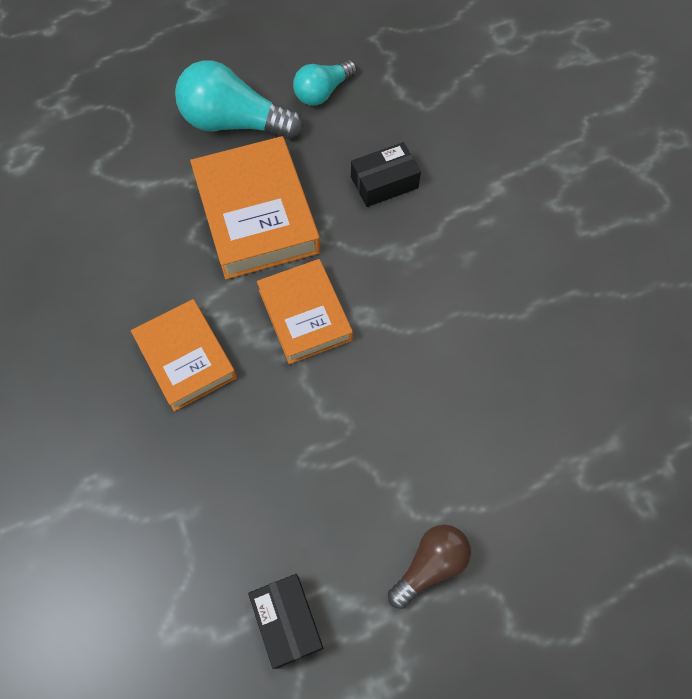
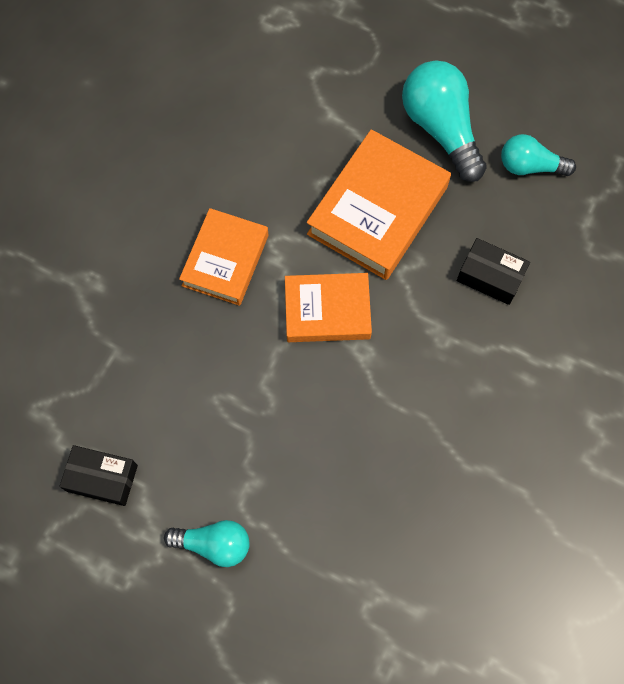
camera: 50 degrees right, 5 degrees up
(287, 622) = (102, 478): black box -> black box turned 75 degrees clockwise
(305, 315) = (327, 311): orange book -> orange book turned 60 degrees clockwise
(430, 566) = (214, 544): brown light bulb -> turquoise light bulb

